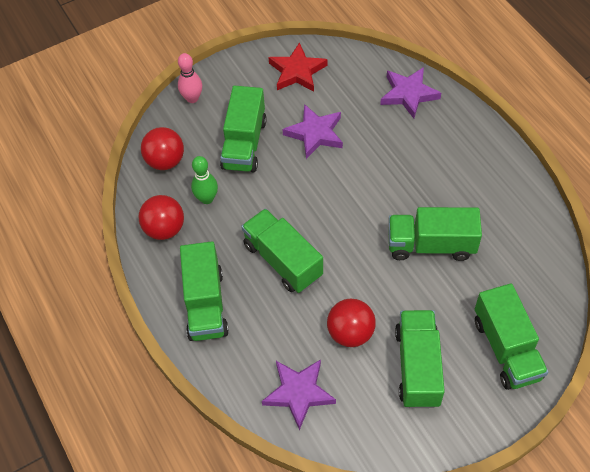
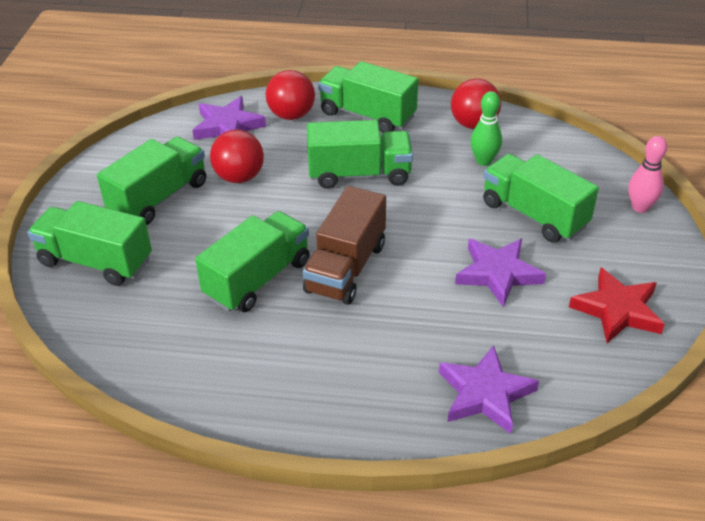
camera: 125 degrees right, 15 degrees down
(165, 161) = (560, 155): red ball -> red ball (291, 115)
(379, 207) = (346, 268): none -> brown truck
(417, 367) = (158, 198): green truck -> green truck turned 90 degrees counterclockwise

